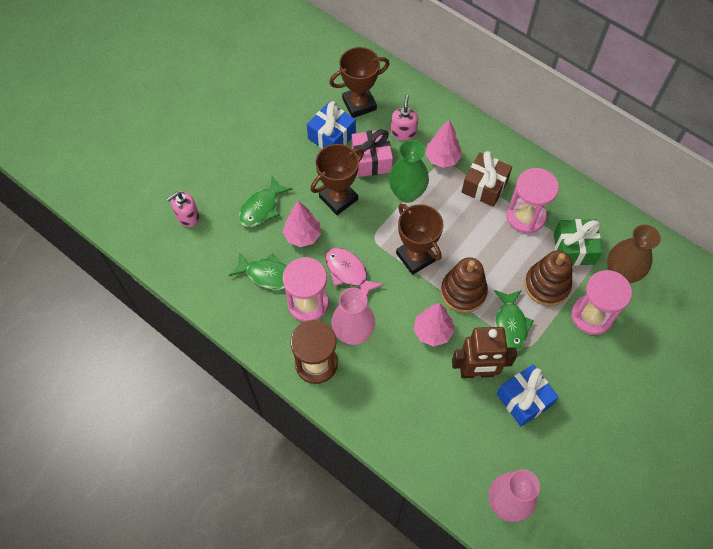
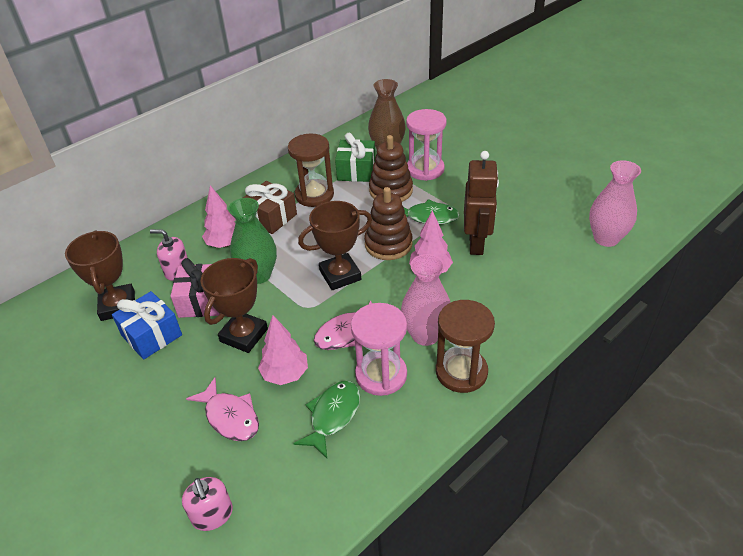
camera: 80 degrees left, 20 degrees down
(262, 208) = (230, 417): green fish -> pink fish
(338, 198) = (244, 335): brown trophy -> brown trophy turned 60 degrees clockwise
(524, 399) = (505, 217): blue gift -> none
(525, 216) = (314, 195): pink hourglass -> brown hourglass

